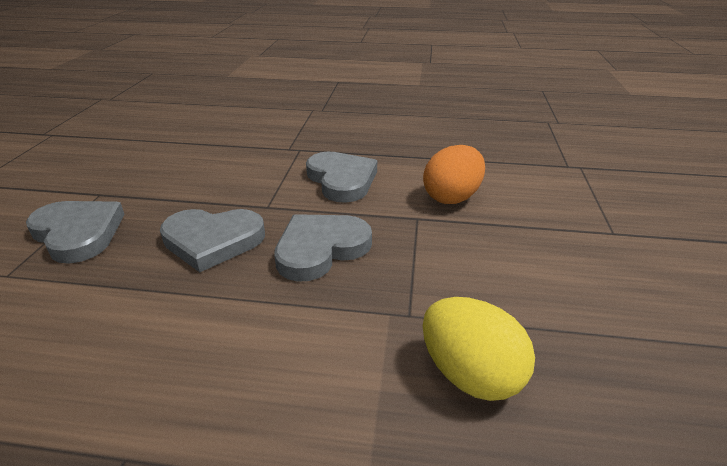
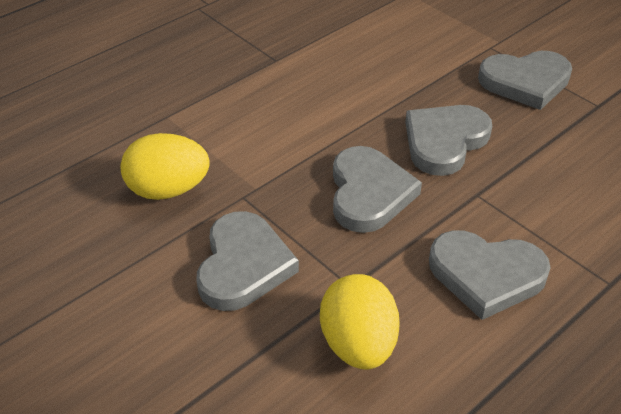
camera: 130 degrees right, 10 degrees up
(452, 197) = (358, 344): orange egg -> yellow egg
(471, 268) = (243, 265): none -> grey heart

